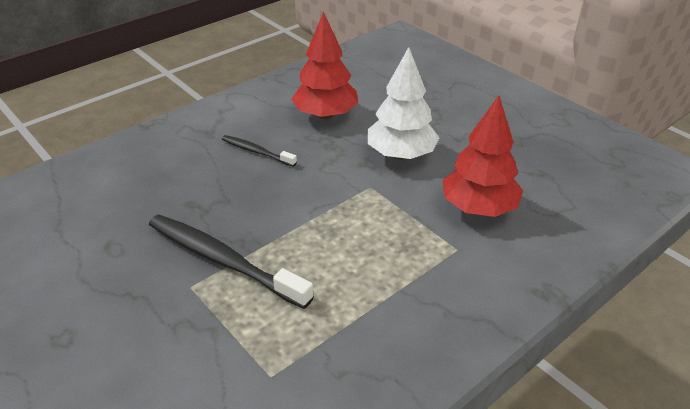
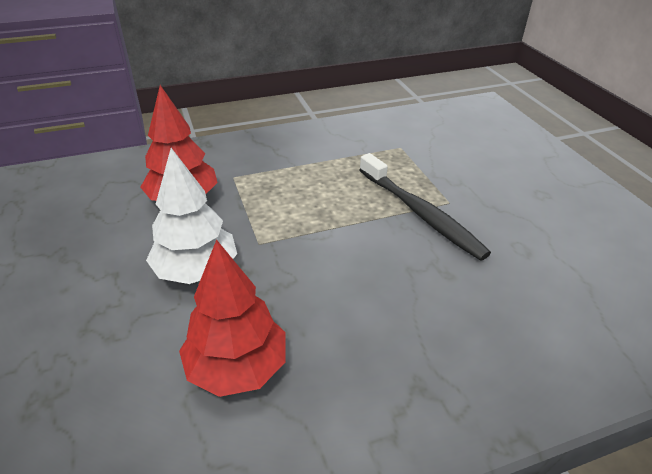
camera: 160 degrees left, 0 degrees up
(256, 152) = (359, 325): black toothbrush -> none

